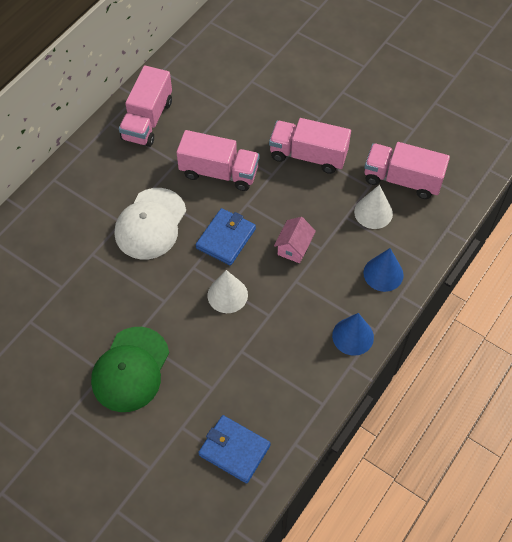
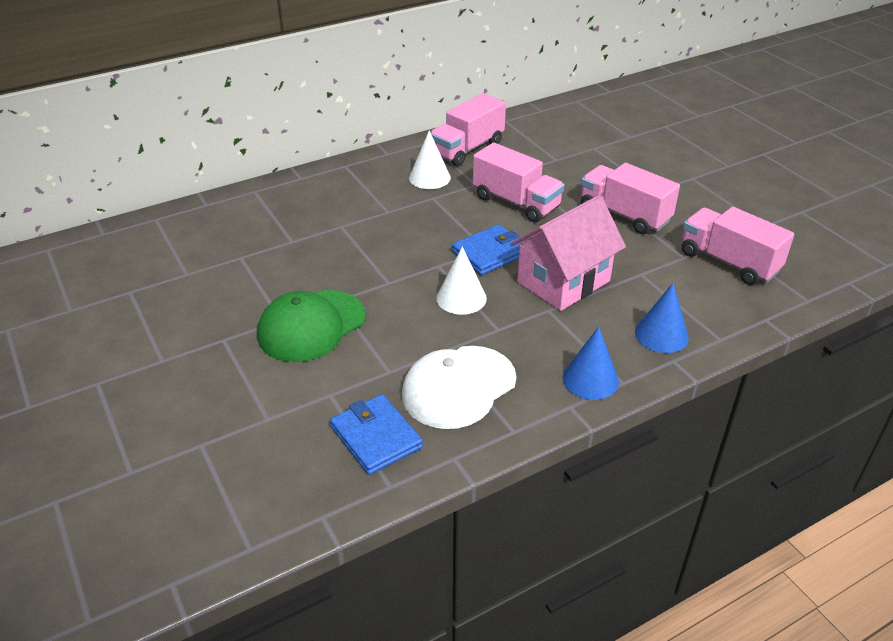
camera: 25 degrees right, 20 degrees down
(150, 224) = (417, 220): white cap -> white cap (458, 387)
(294, 247) = (563, 282): pink house -> pink house, size x1.99
(373, 212) = (677, 279): white cone -> white cone (429, 178)

